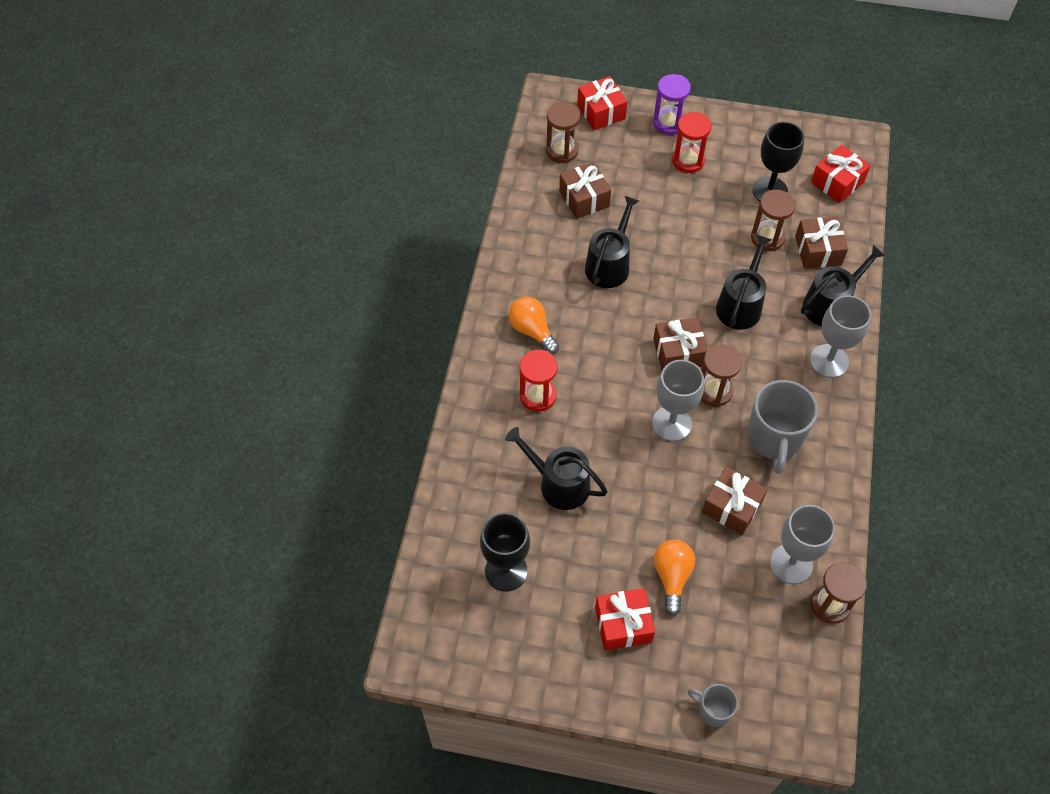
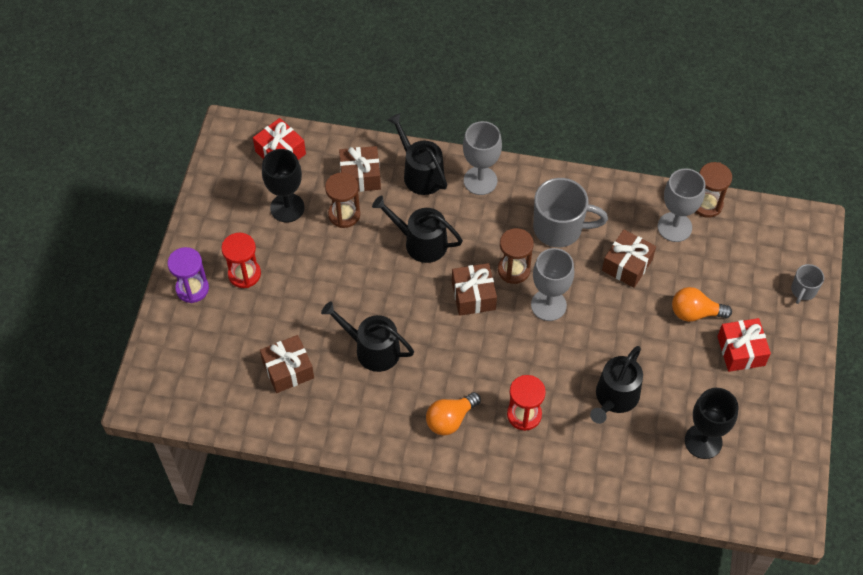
camera: 90 degrees left, 0 degrees up
(562, 151) = (222, 390): brown hourglass -> none
(601, 112) = (170, 351): red gift -> none

